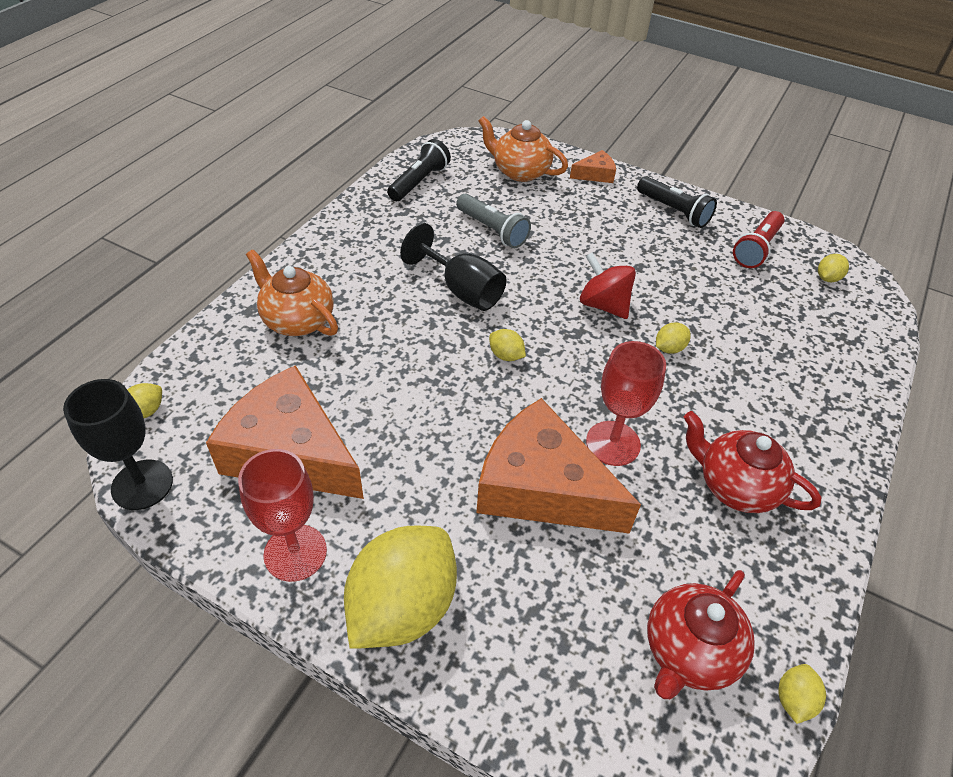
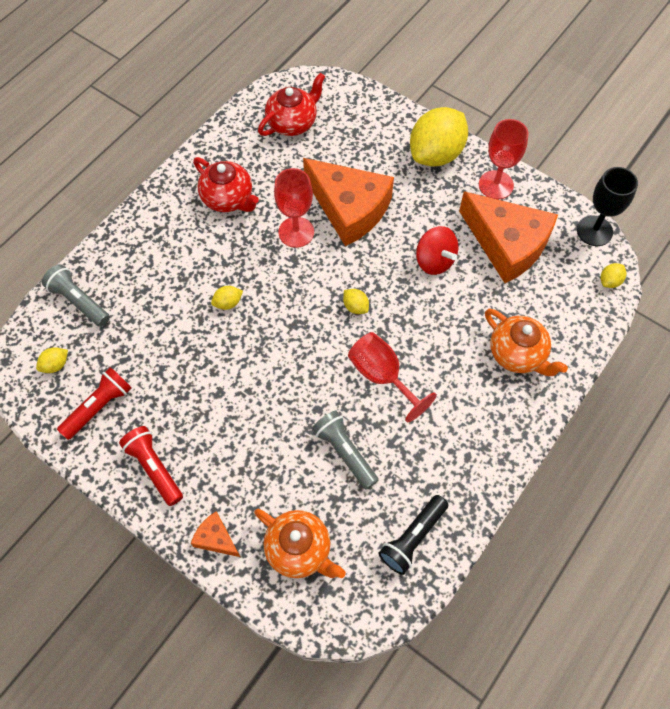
camera: 170 degrees left, 15 degrees up
(462, 290) = (382, 376): black goblet -> red goblet
(595, 174) = (216, 538): orange cheese -> orange cheese turned 45 degrees clockwise
(603, 305) = (265, 350): red spinning top -> red spinning top (434, 261)
(674, 211) = (154, 468): black flashlight -> red flashlight
(793, 699) = (250, 100): yellow lemon -> none
(850, 337) = (79, 301): none -> grey flashlight

